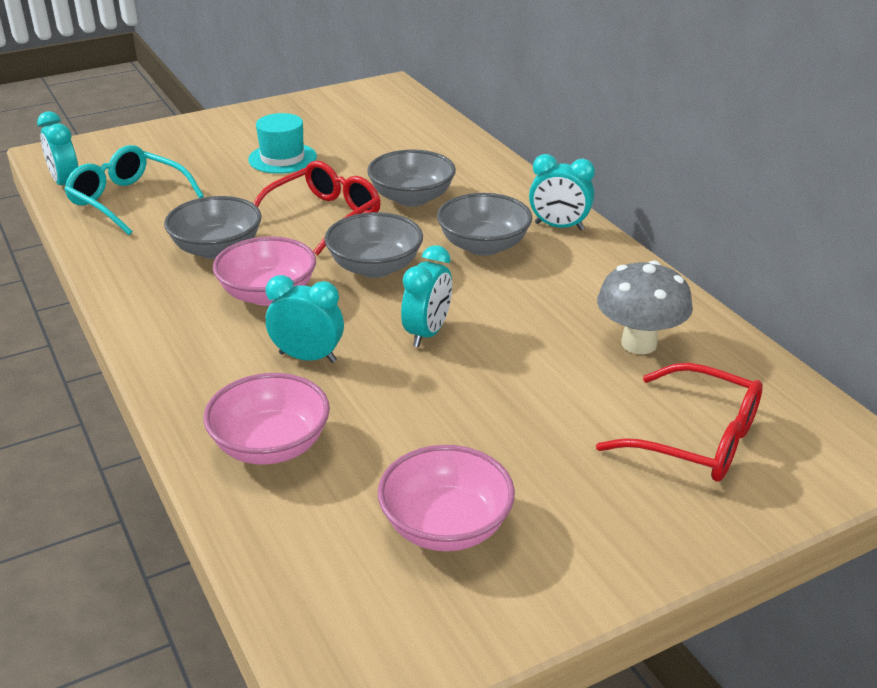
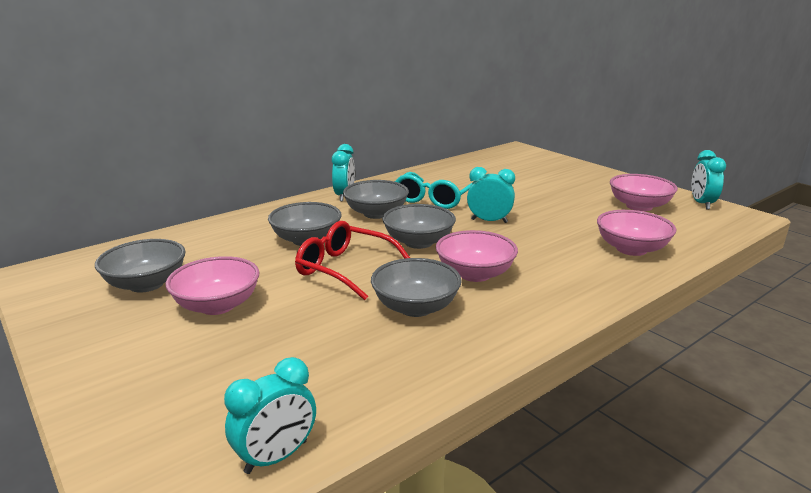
camera: 100 degrees left, 10 degrees down
(128, 200) = (322, 385): turquoise glasses -> turquoise glasses (434, 199)
(282, 158) = (217, 305): turquoise hat -> pink bowl
(307, 357) = (540, 250): turquoise clock -> turquoise clock (701, 204)
(342, 128) = (146, 284): none -> grey bowl
(639, 344) = (465, 178): grey mushroom -> none
(697, 439) = (532, 169): red glasses -> none

